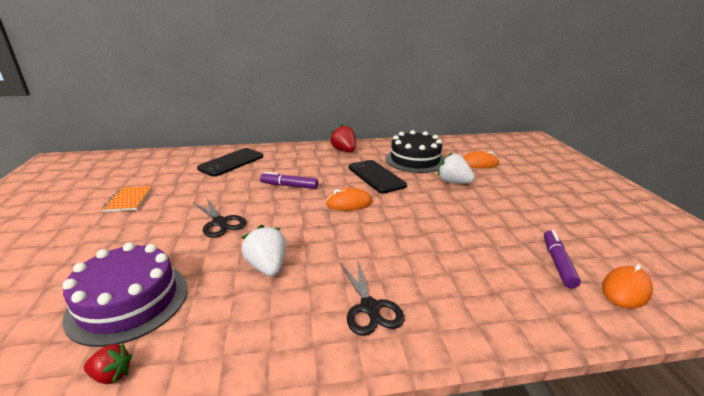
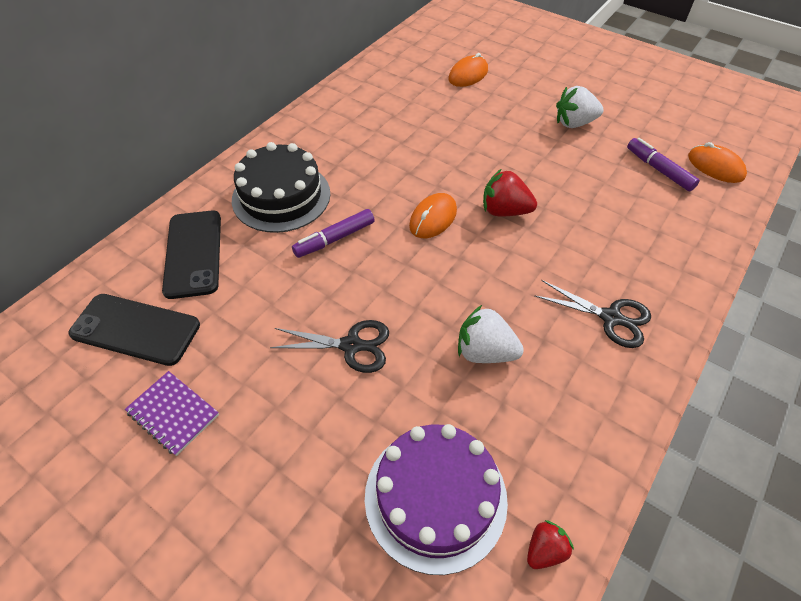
camera: 45 degrees left, 25 degrees up
(128, 200) = (173, 413): orange notebook -> purple notebook
(344, 151) = (305, 139): red strawberry -> red strawberry (504, 211)
(376, 176) = (402, 160): black phone -> black phone (136, 329)
(415, 160) = (403, 107): black cake -> black cake (281, 196)
(453, 182) = (482, 121): white strawberry -> white strawberry (574, 123)
(625, 290) = (715, 166): orange mouse -> orange mouse turned 45 degrees counterclockwise

